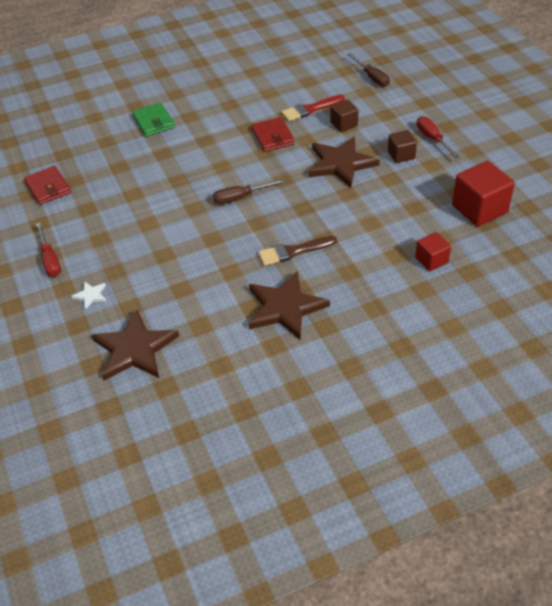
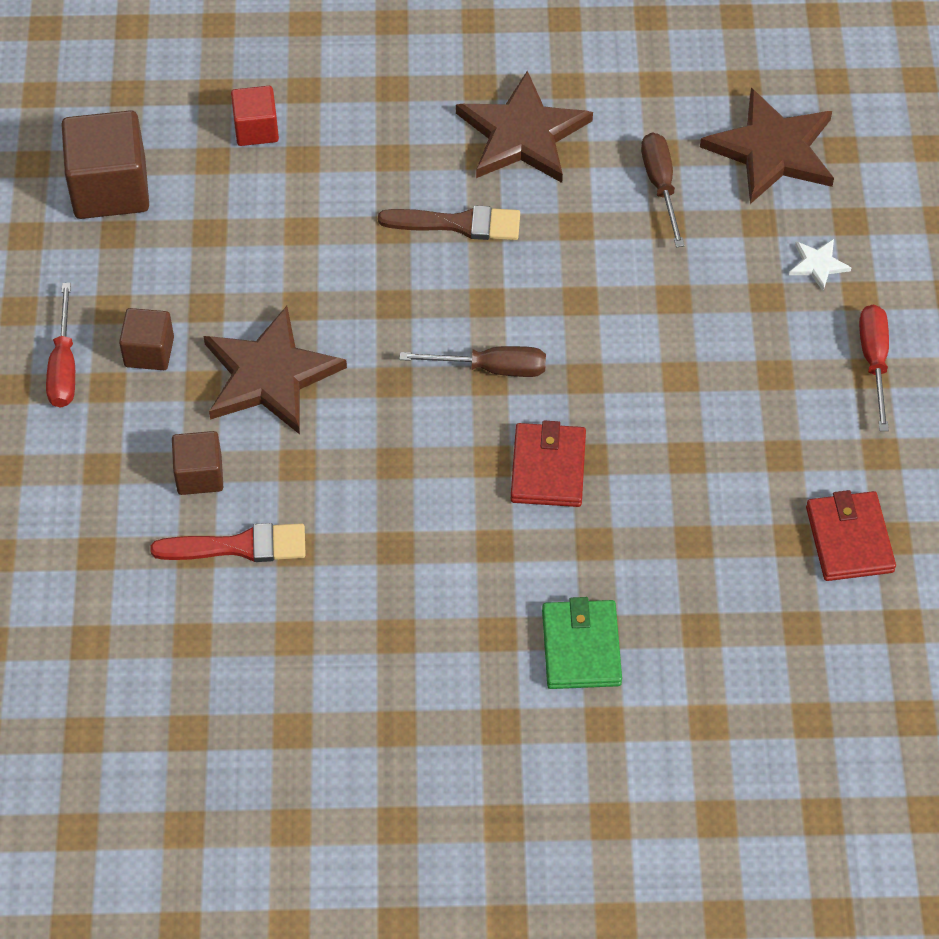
camera: 160 degrees left, 10 degrees up
(273, 137) = (356, 498): red wallet -> red wallet (548, 468)
(372, 77) = (51, 591): brown screwdriver -> brown screwdriver (660, 185)
(479, 209) = (110, 188): red cube -> brown cube

